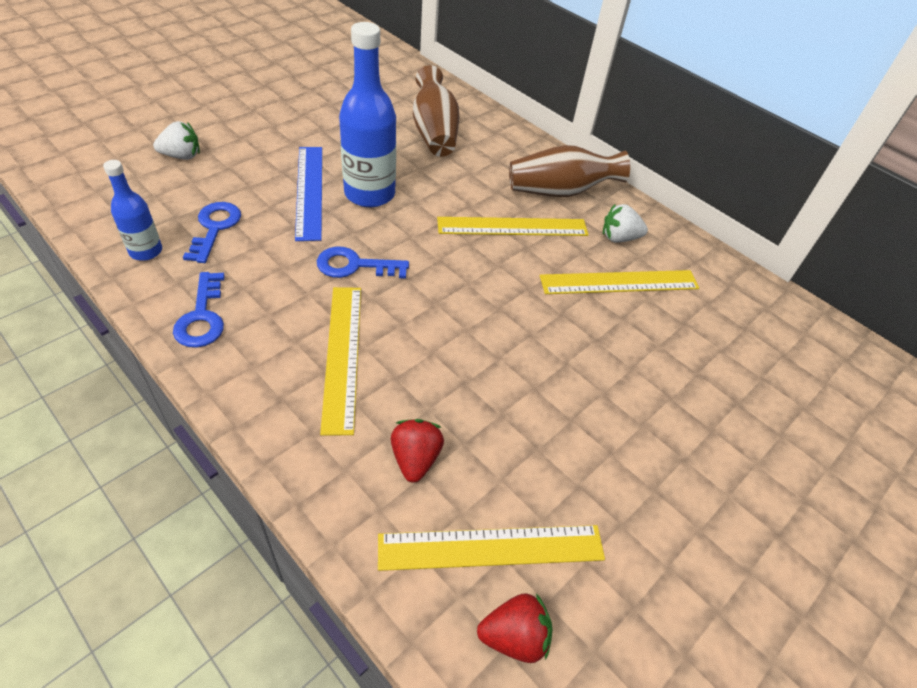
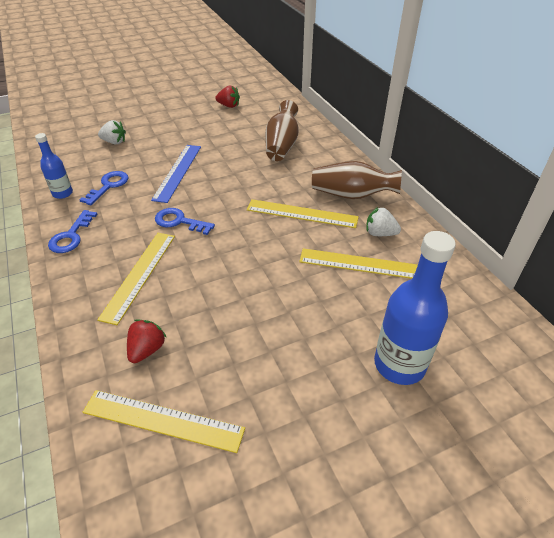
camera: 25 degrees right, 5 degrees down
(369, 194) = (215, 179): blue bottle -> blue bottle (399, 364)
(514, 636) = (143, 483): red strawberry -> red strawberry (228, 106)

